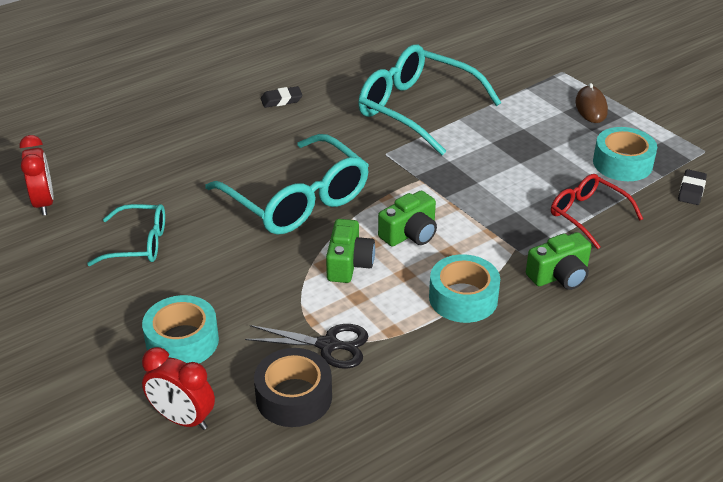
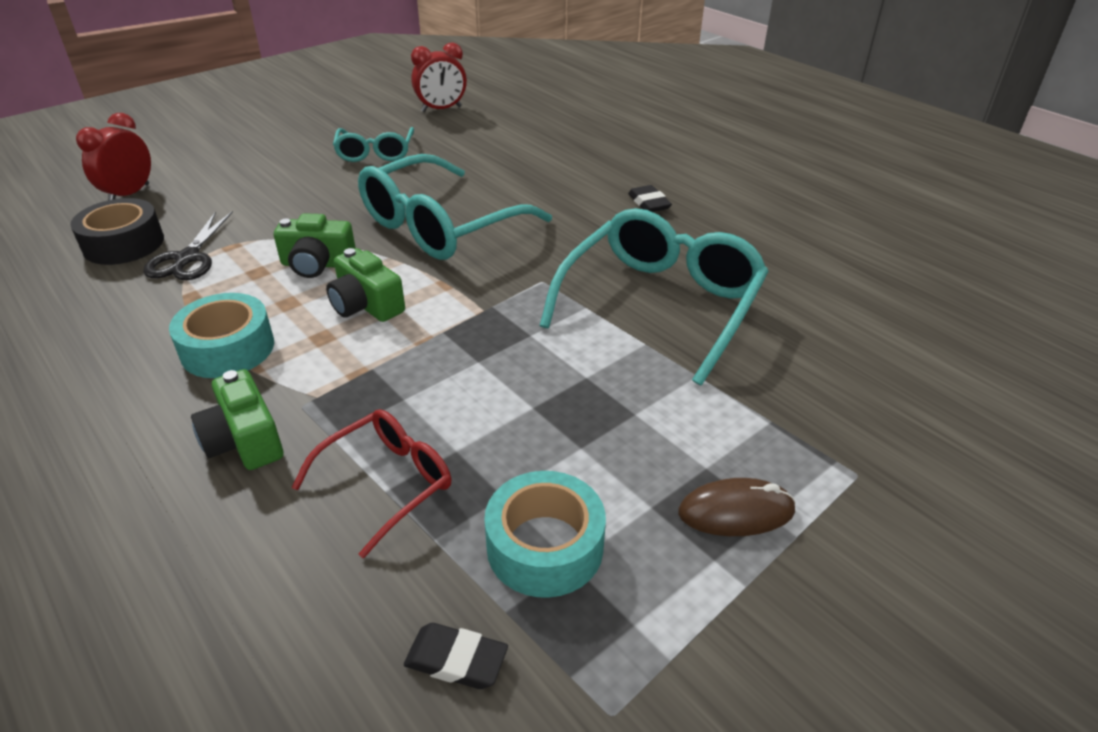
camera: 85 degrees right, 0 degrees up
(182, 341) = (229, 185): turquoise tape -> none

